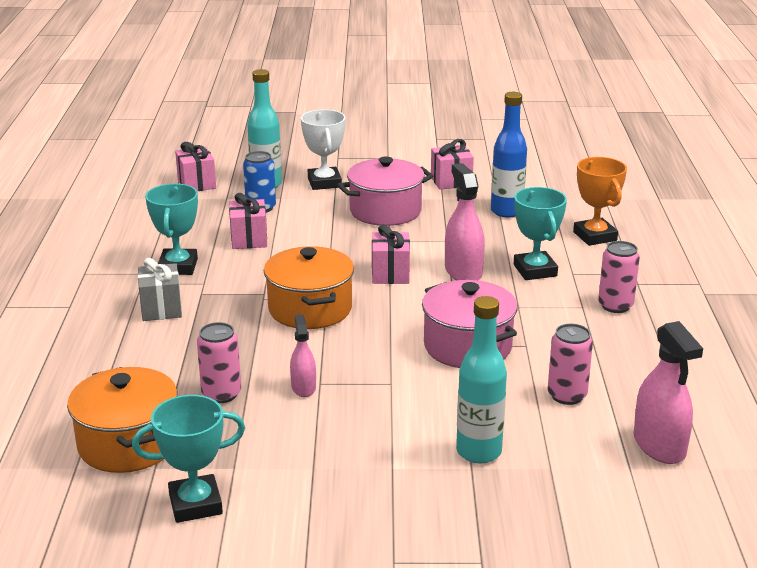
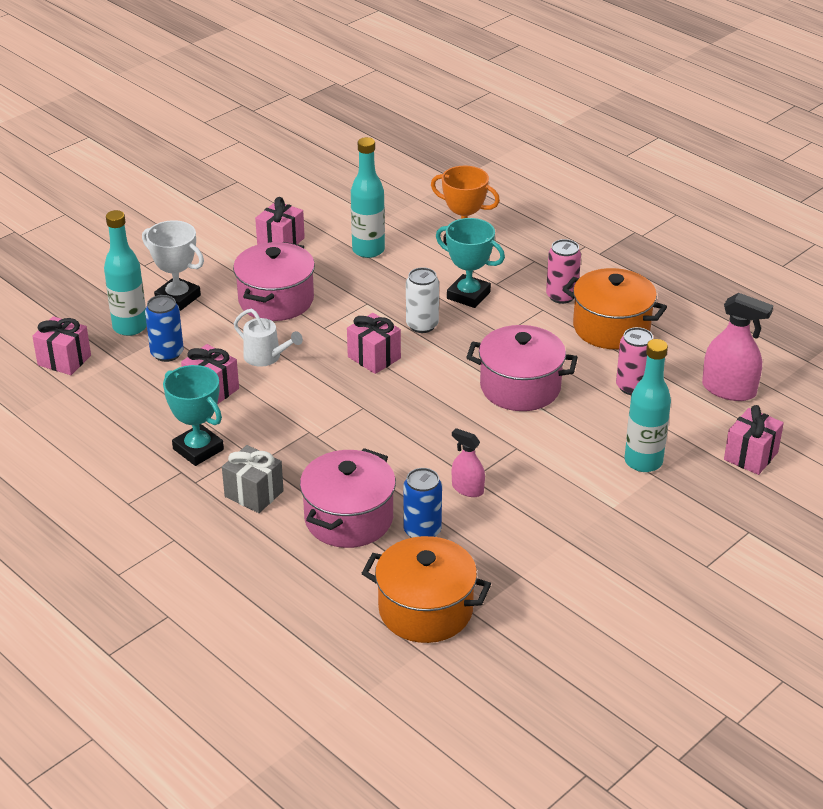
camera: 45 degrees left, 10 degrees up
(189, 357) = (349, 518): none -> pink pot
(195, 504) = (541, 616): turquoise trophy -> none
(221, 394) = (422, 531): pink can -> blue can
(310, 309) = (367, 424): orange pot -> orange pot (611, 327)
(318, 238) = (266, 357): none -> white watering can
(463, 272) = (422, 325): pink spray bottle -> white can
(506, 211) = (368, 250): blue bottle -> turquoise bottle
(590, 506) = (751, 456): none -> pink gift

